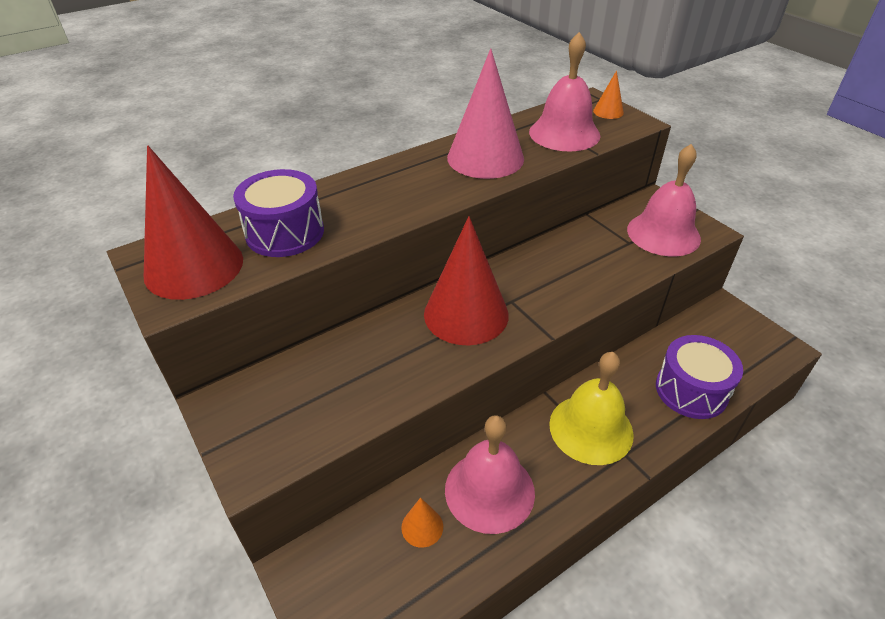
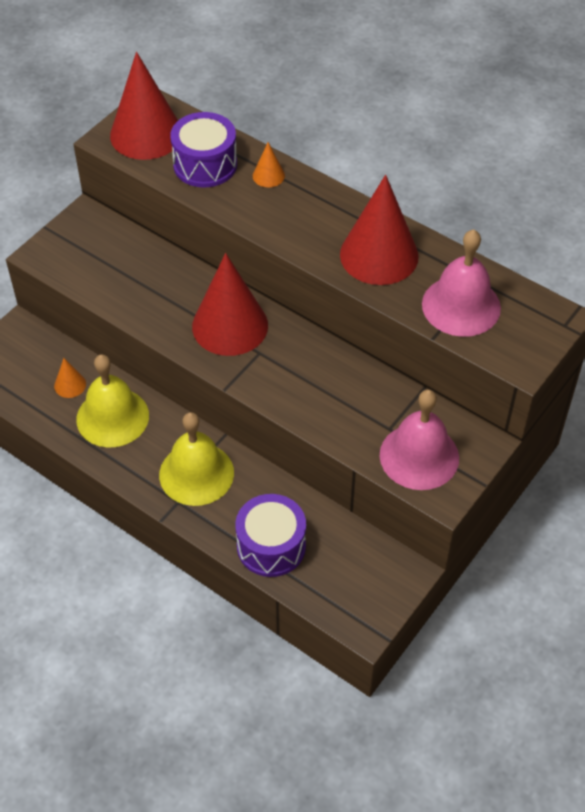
camera: 70 degrees right, 10 degrees up
(485, 158) = (379, 255): pink cone -> red cone
(489, 490) = (112, 417): pink bell -> yellow bell
(608, 112) = (534, 335): orange cone -> orange cone (268, 176)

